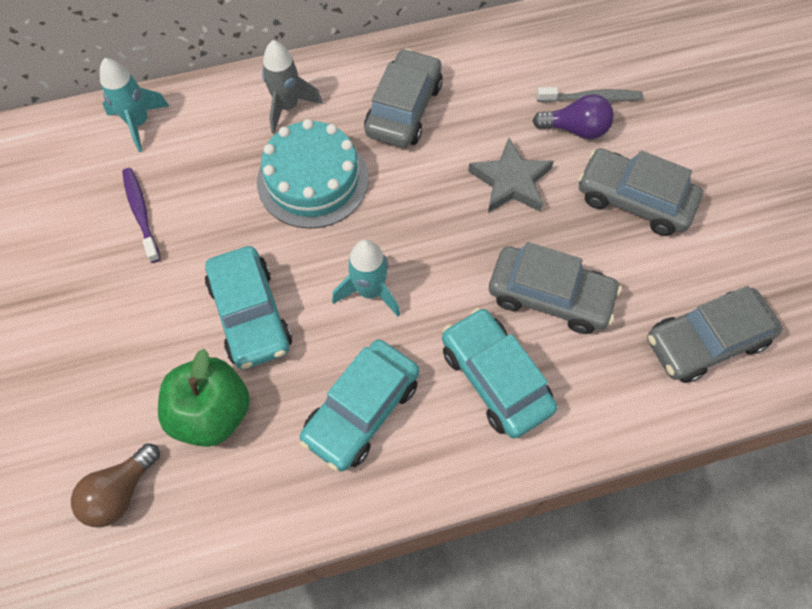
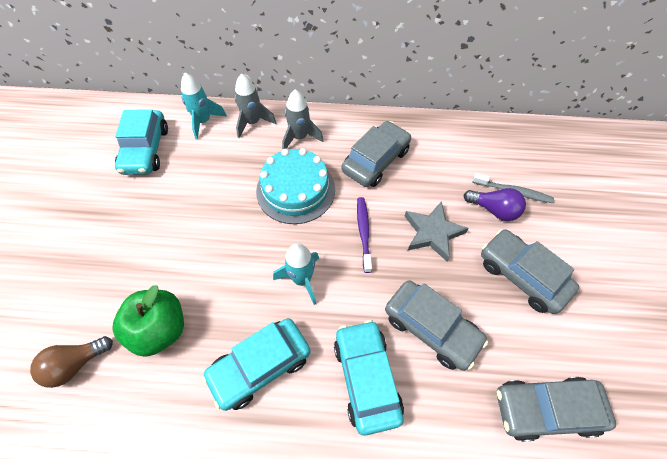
camera: 20 degrees right, 5 degrees down
(141, 213) = (178, 178): purple toothbrush -> purple toothbrush (363, 232)
(212, 104) = (253, 122): none -> grey rocket
(251, 314) = (215, 268): turquoise car -> turquoise car (146, 150)

